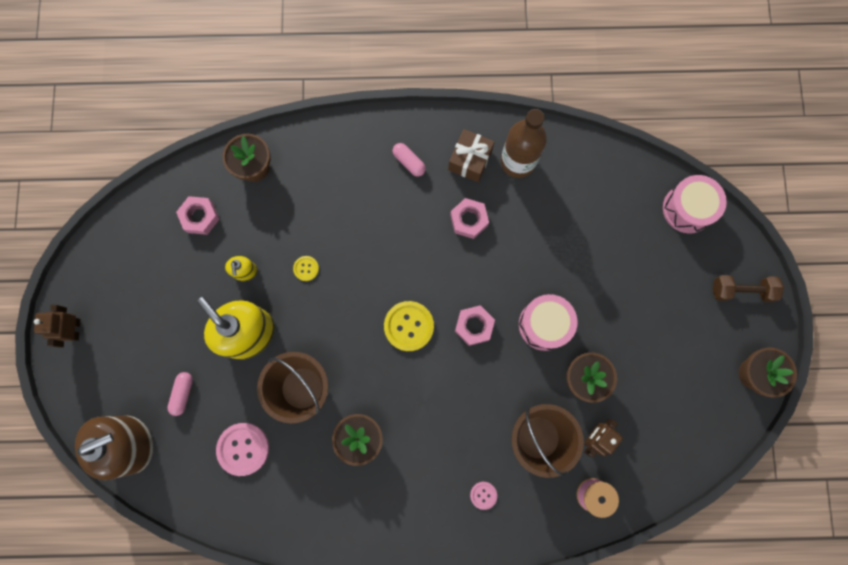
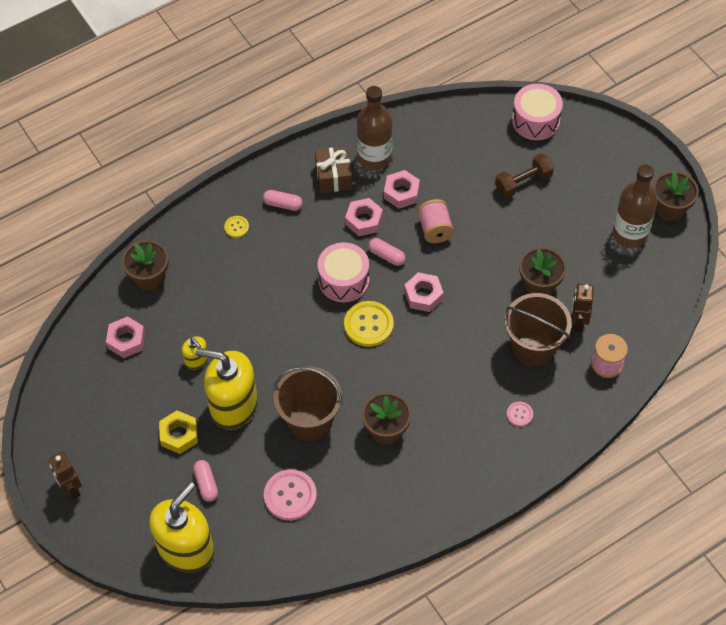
camera: 30 degrees left, 20 degrees down
(131, 444) = (186, 549): brown soap dispenser -> yellow soap dispenser
(189, 334) = (179, 435): none -> yellow nut
(306, 268) = (249, 329): yellow button -> yellow button (236, 227)
(466, 267) = (386, 256): none -> pink capsule
(519, 211) = (401, 193): none -> pink nut
(525, 266) = (435, 229): none -> pink spool
(544, 324) = (480, 263): pink drum -> pink drum (344, 280)
(699, 377) = (630, 234): none -> brown bottle
(741, 290) = (618, 156): brown dumbbell -> brown dumbbell (523, 182)

